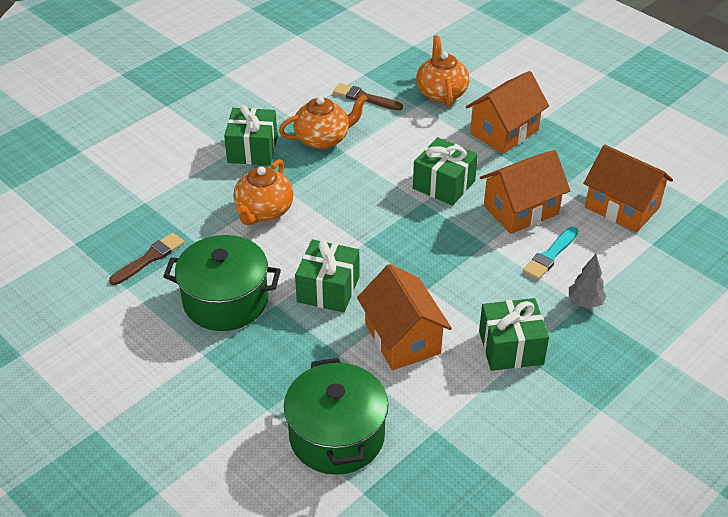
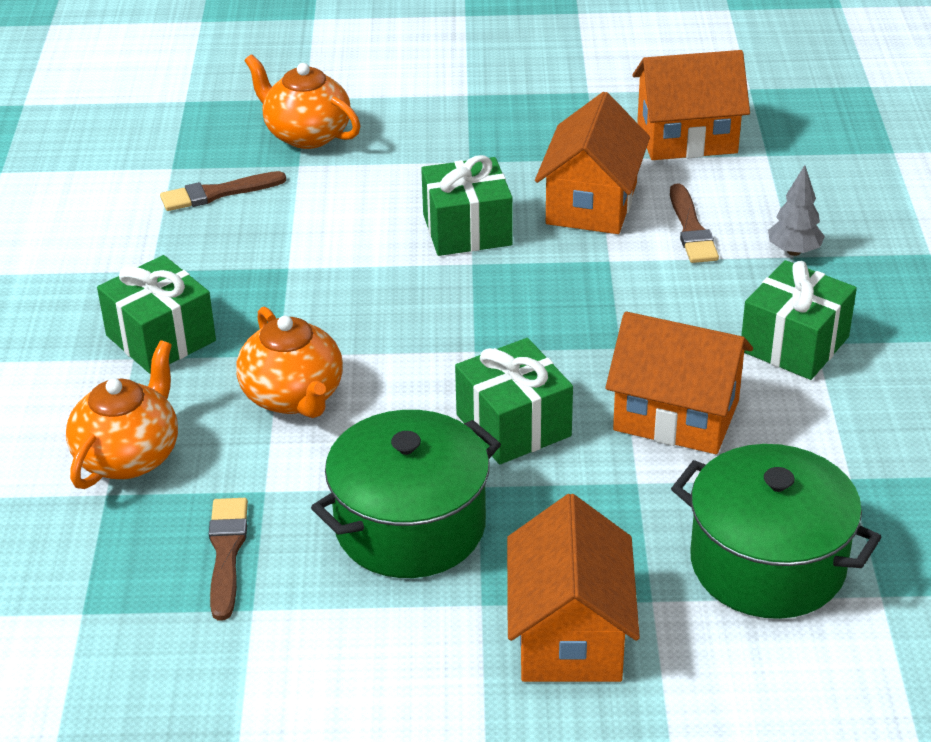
camera: 45 degrees left, 5 degrees down
(323, 139) = (238, 269): orange teapot -> orange teapot (129, 456)
(504, 132) = (447, 135): orange house -> orange house (570, 635)
(550, 255) = (691, 229): turquoise brush -> brown brush

